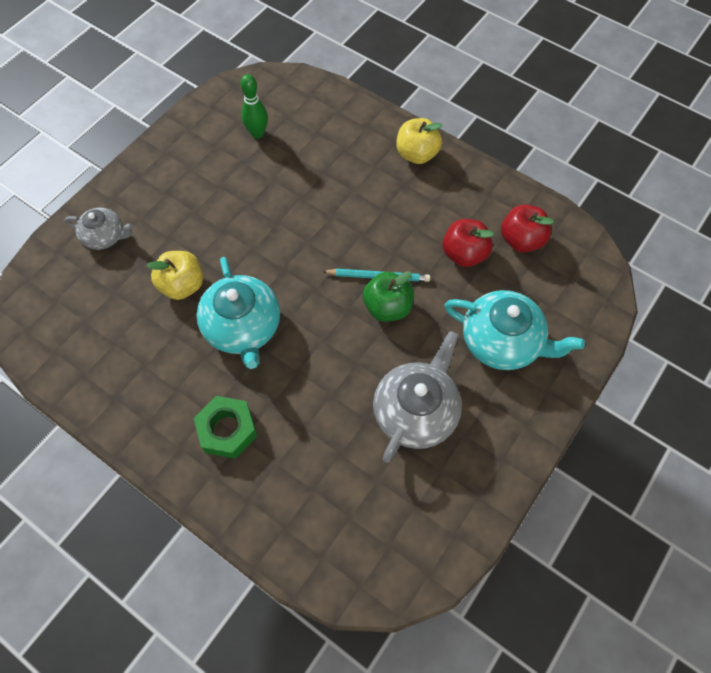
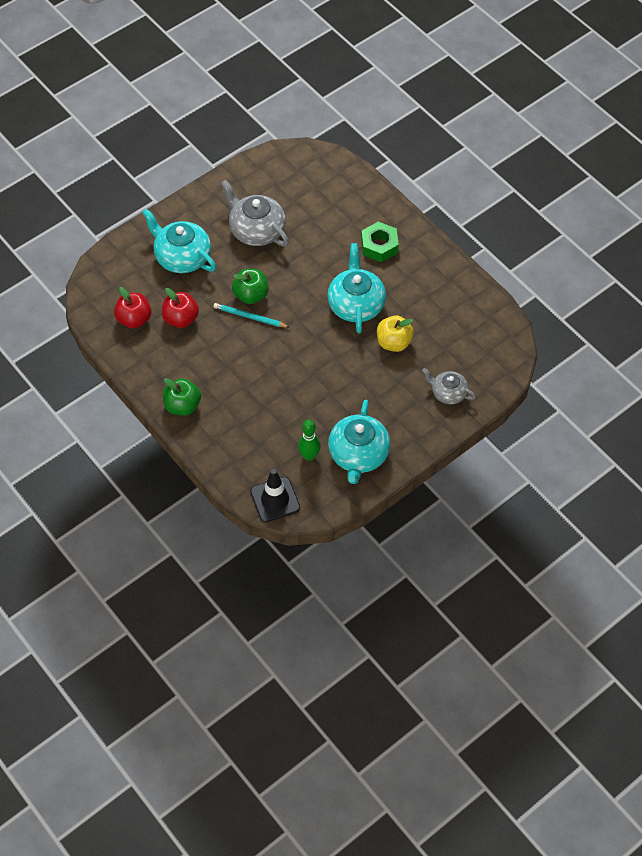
camera: 165 degrees left, 5 degrees down
(202, 146) = (358, 454): none -> turquoise teapot
(282, 86) = (275, 500): none -> black traffic cone
(416, 411) = (256, 230): grey teapot -> grey teapot turned 90 degrees clockwise
(417, 154) = (182, 406): yellow apple -> green apple

